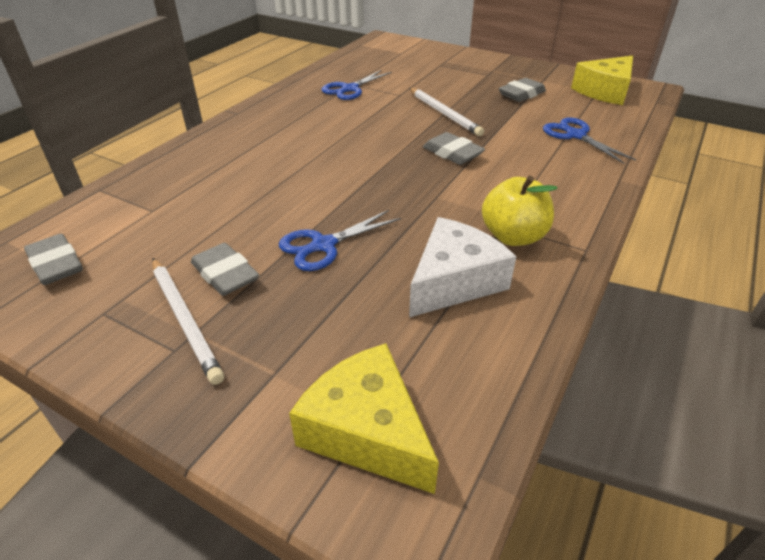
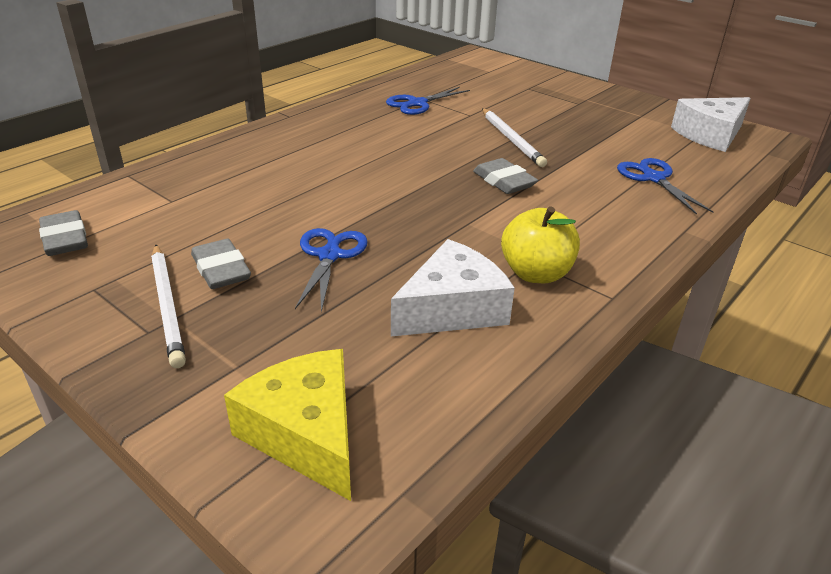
camera: 10 degrees right, 5 degrees down
(323, 245) = (329, 255): blue scissors -> blue scissors turned 120 degrees clockwise
(521, 94) = (609, 128): grey eraser -> none
(605, 91) = (710, 135): yellow cheese -> white cheese

